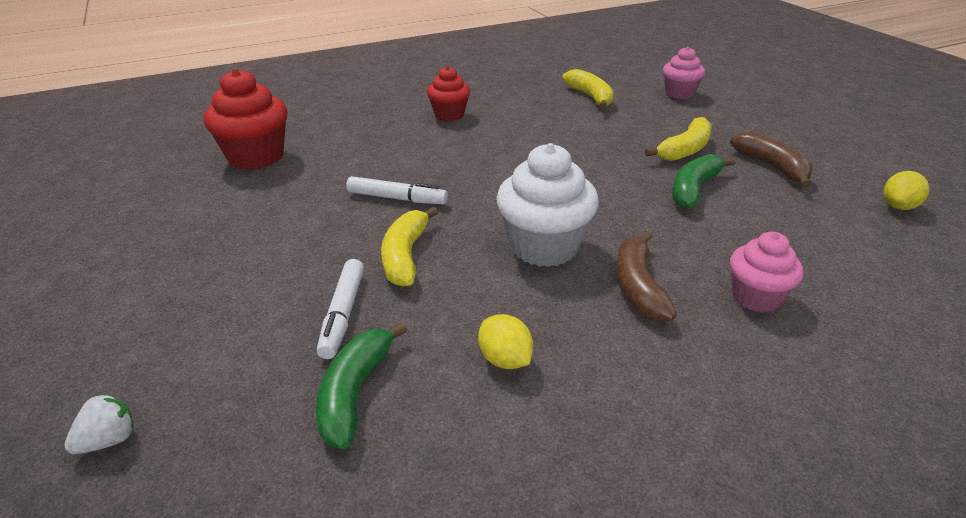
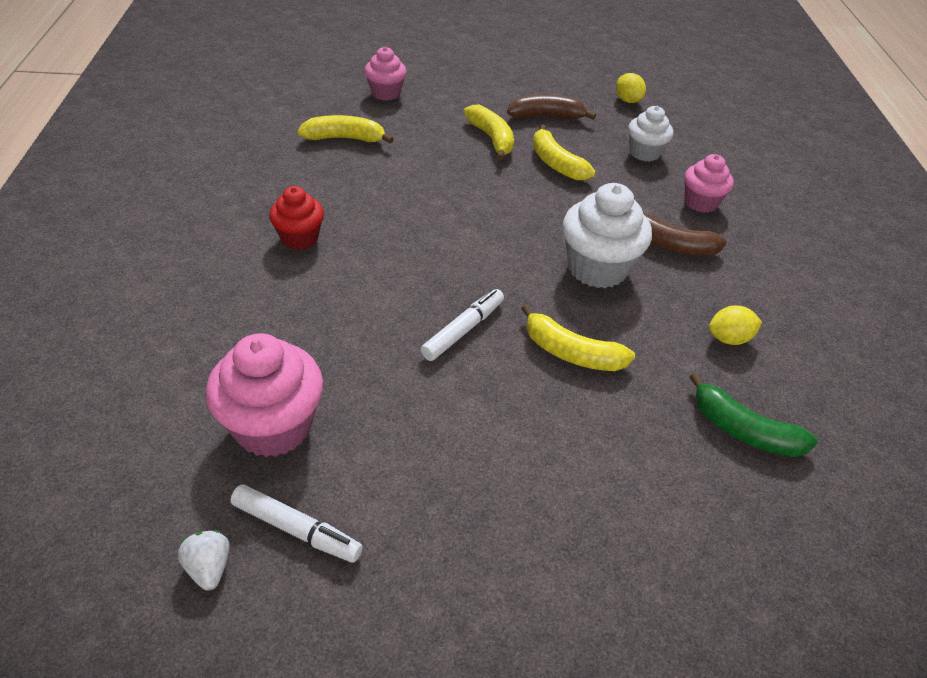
camera: 70 degrees left, 10 degrees up
(109, 440) = (763, 608): white strawberry -> white strawberry (209, 567)
(256, 157) = (273, 426): red cupcake -> pink cupcake
(343, 314) = (642, 415): white marker -> white marker (296, 529)
(694, 189) = (556, 163): green banana -> yellow banana
(802, 238) = (644, 153): none -> white cupcake

